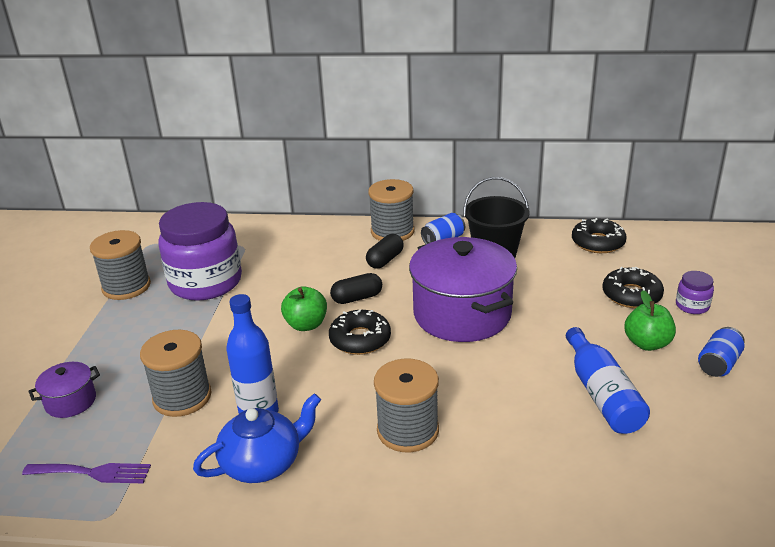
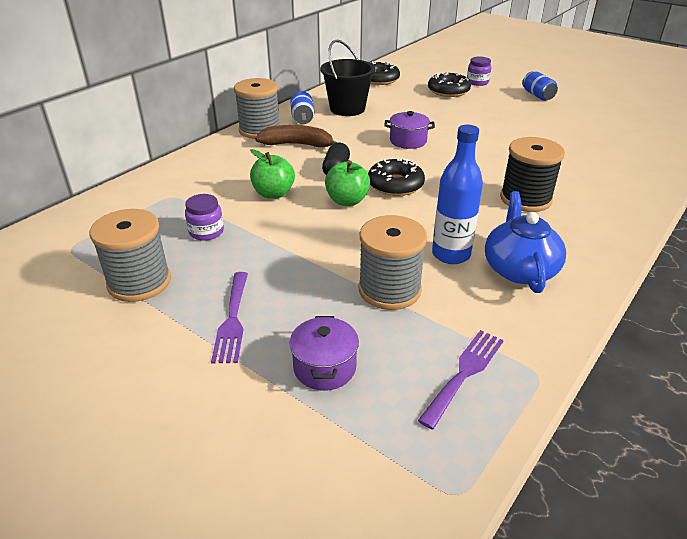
camera: 60 degrees left, 5 degrees up
(104, 341) = (232, 320): none -> purple fork
(205, 282) = (206, 232): purple jar -> purple jar, size x0.41
(385, 260) = (297, 144): black capsule -> brown banana
(408, 430) = (525, 199): grey spool -> black spool
(462, 314) = (408, 141): purple pot -> purple pot, size x0.45
(602, 394) = (539, 130): blue bottle -> none
(647, 343) = (501, 104): green apple -> green apple (273, 193)

